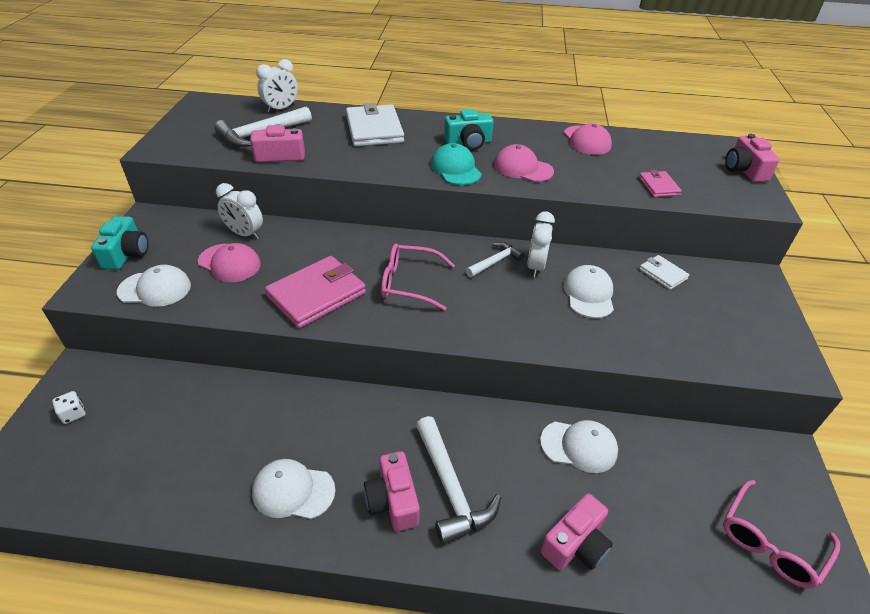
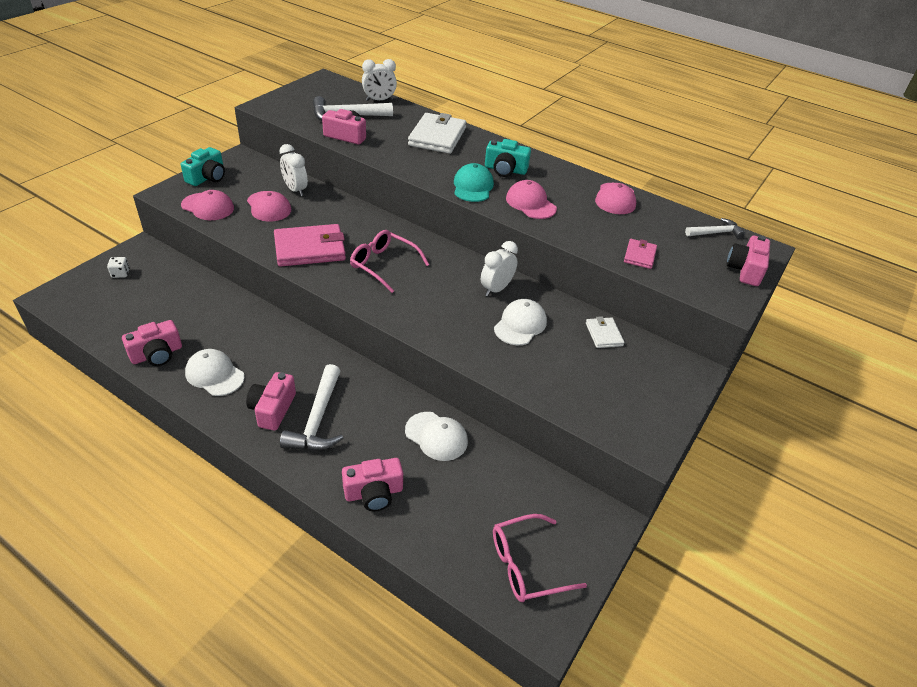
camera: 25 degrees right, 0 degrees up
(155, 289) = (208, 207): white cap -> pink cap
(200, 499) = (157, 354): none -> pink camera
(495, 262) = (466, 274): white hammer -> white hammer (715, 233)

